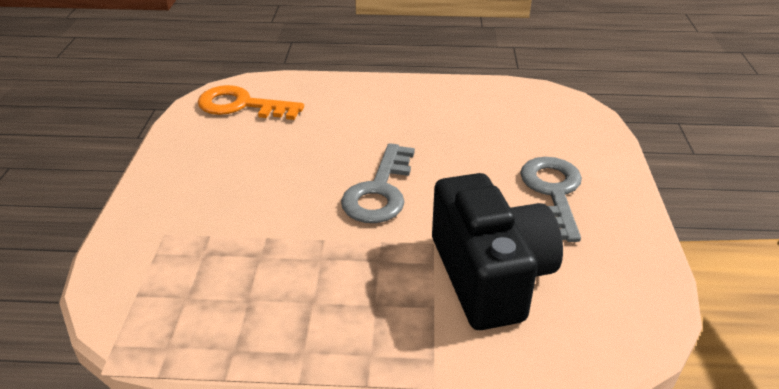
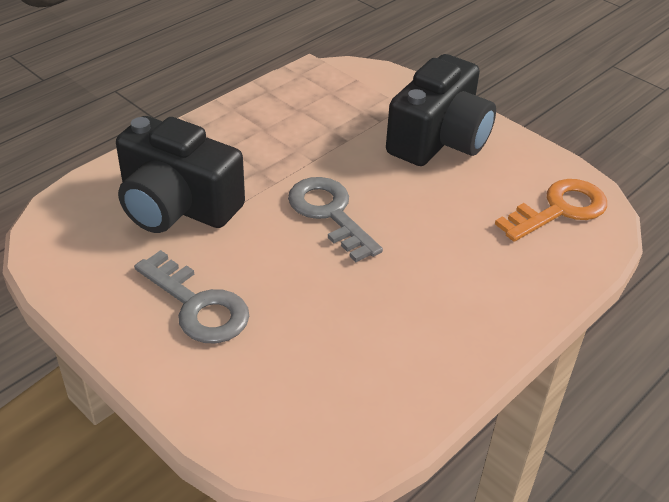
camera: 130 degrees right, 5 degrees up
(205, 188) = (439, 139): none -> black camera

